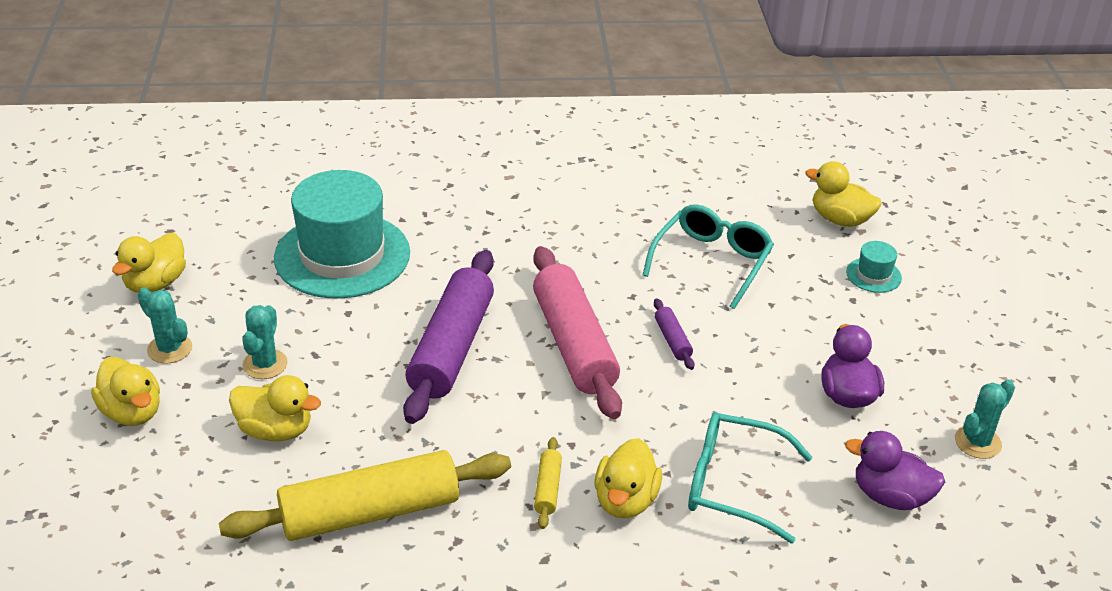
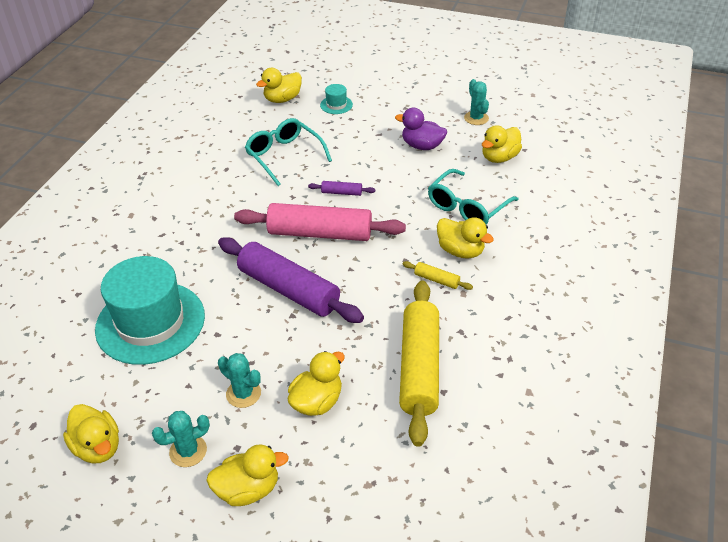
camera: 65 degrees left, 5 degrees up
(890, 496) = (499, 157): purple duck -> yellow duck

